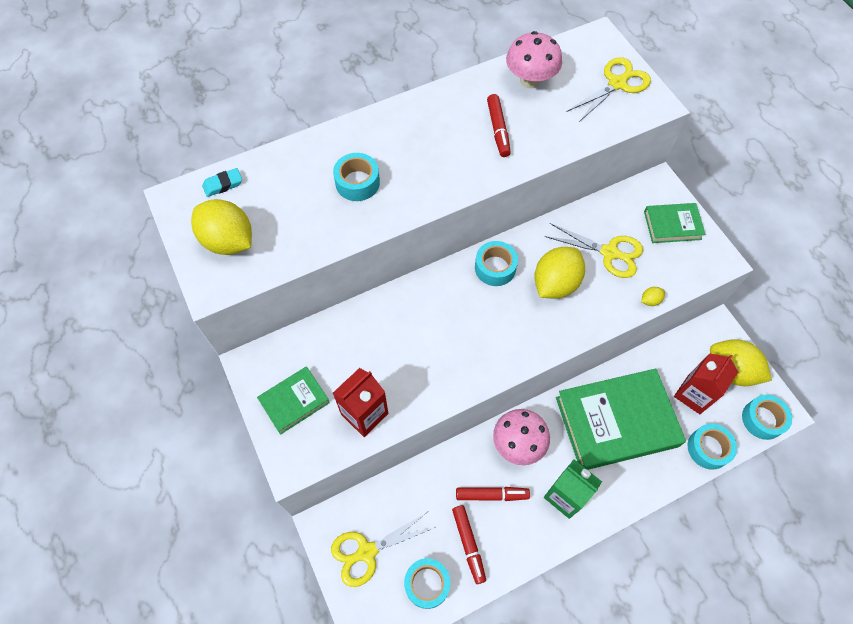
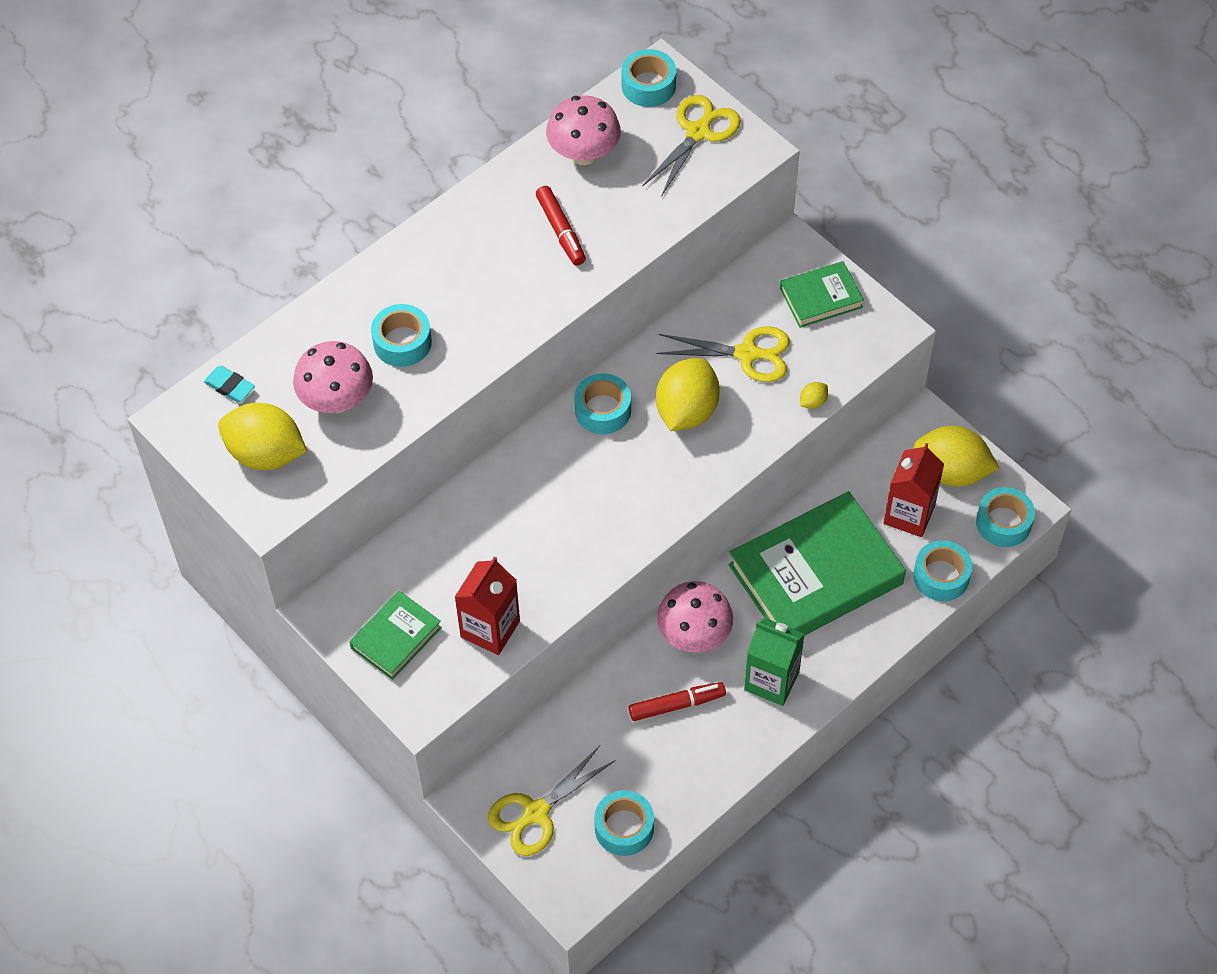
camera: 15 degrees left, 5 degrees down
(223, 184) = (230, 386): turquoise eraser -> turquoise eraser turned 75 degrees clockwise
(295, 214) = (337, 400): none -> pink mushroom
(468, 544) = (663, 769): red marker -> none
(589, 45) = (648, 85): none -> turquoise tape

